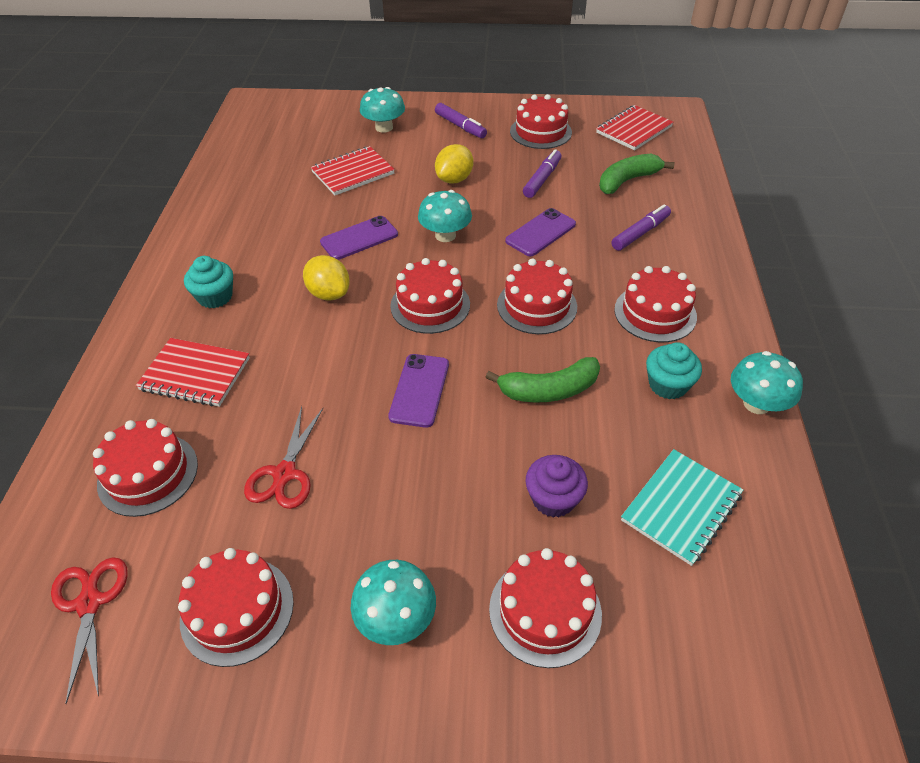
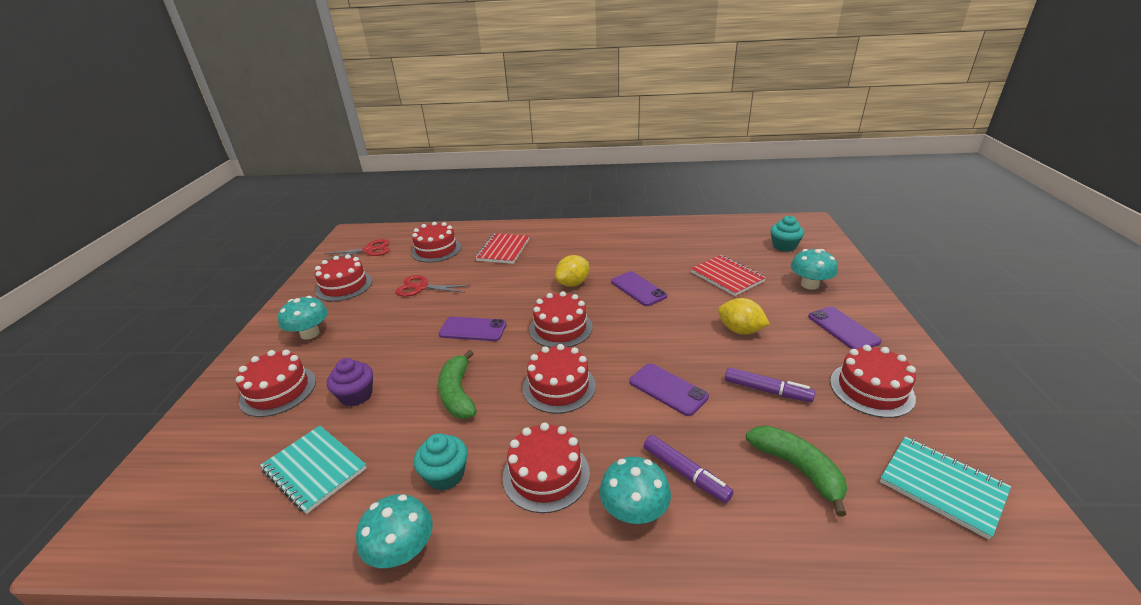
camera: 90 degrees right, 15 degrees down
(215, 297) = (569, 245): turquoise cupcake -> turquoise cupcake (784, 246)
(445, 235) = (651, 330): turquoise mushroom -> turquoise mushroom (634, 511)
(460, 126) = (843, 329): purple marker -> purple phone
(634, 130) = (942, 487): red notebook -> turquoise notebook

